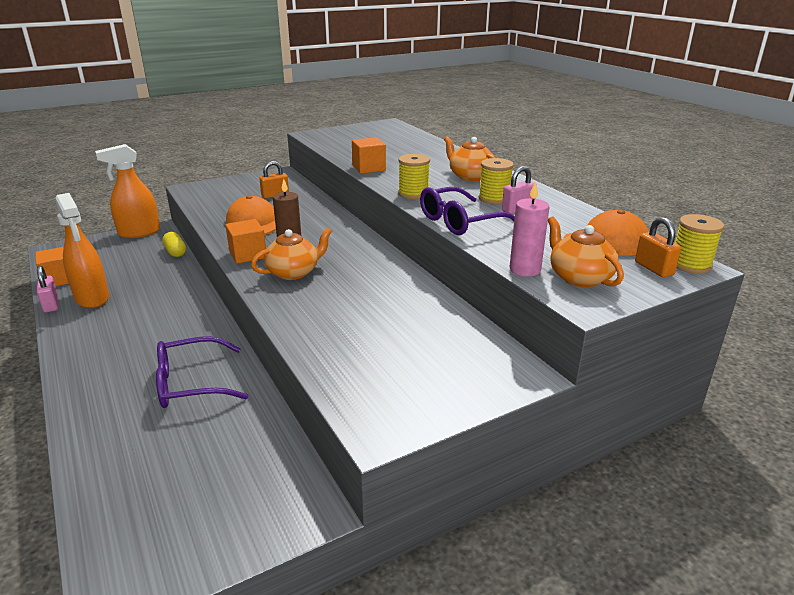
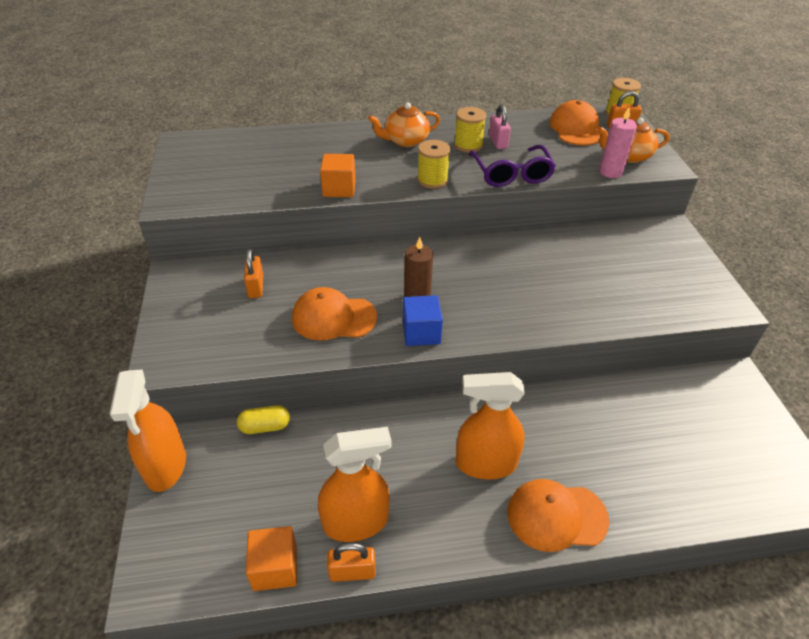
camera: 70 degrees left, 15 degrees up
(51, 304) = (352, 572): pink padlock -> orange padlock
(91, 384) = (556, 516): none -> orange cap
(148, 341) = (485, 463): none -> orange spray bottle
(191, 383) = (574, 432): purple glasses -> none
(248, 255) = (421, 332): orange cube -> blue cube
(294, 272) = (478, 306): orange teapot -> none

